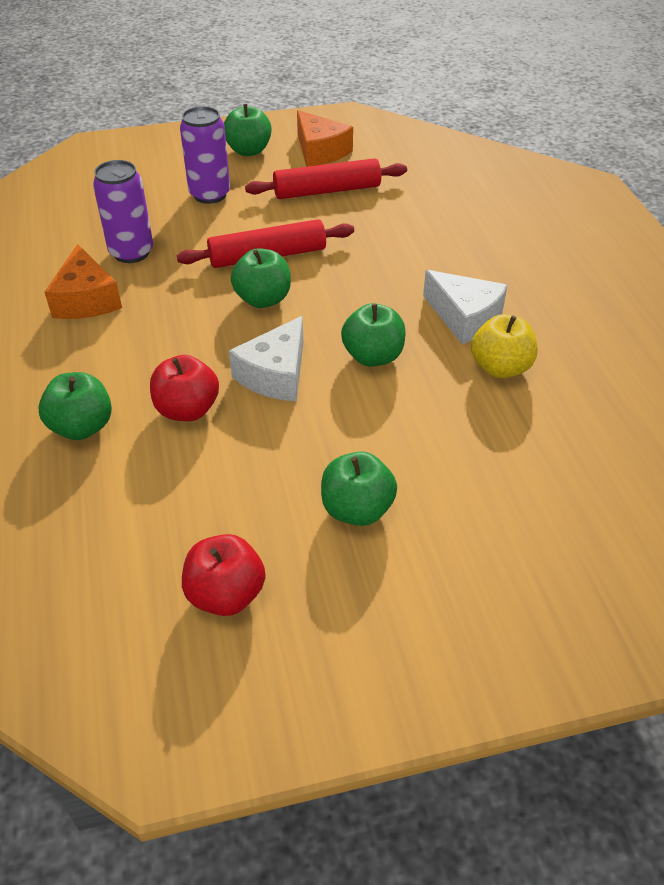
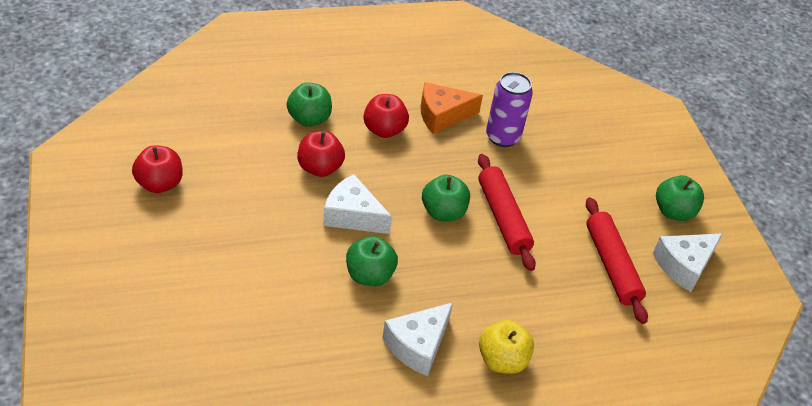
camera: 85 degrees right, 0 degrees up
(112, 351) = (384, 130): none -> red apple
(210, 194) = (593, 183): purple can -> none
(320, 151) = (684, 265): orange cheese -> white cheese
(357, 509) = (213, 250): green apple -> none
(500, 368) = (350, 360): yellow apple -> yellow apple (502, 360)

